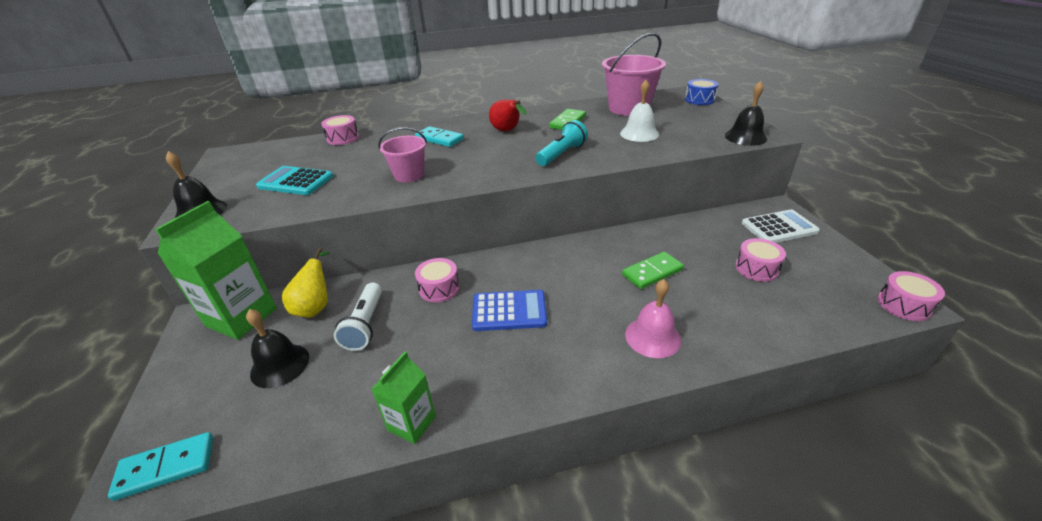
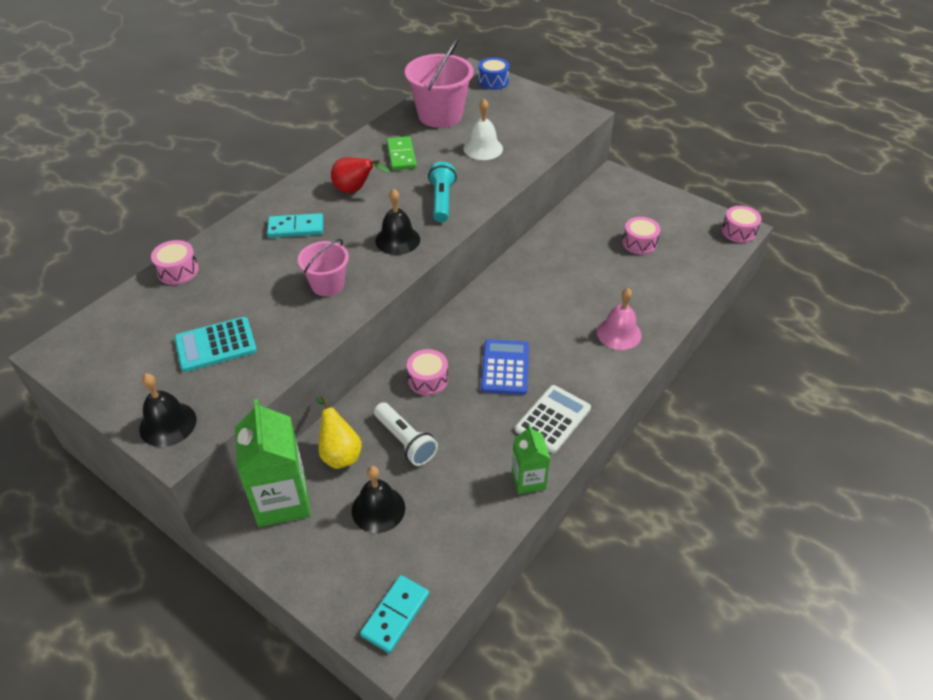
camera: 40 degrees left, 10 degrees up
(509, 311) = (505, 367): blue calculator -> blue calculator turned 45 degrees counterclockwise
(652, 272) = (575, 281): green domino -> none
(745, 137) = (571, 122): black bell -> black bell (397, 240)
(779, 227) = (627, 197): white calculator -> white calculator (553, 419)

